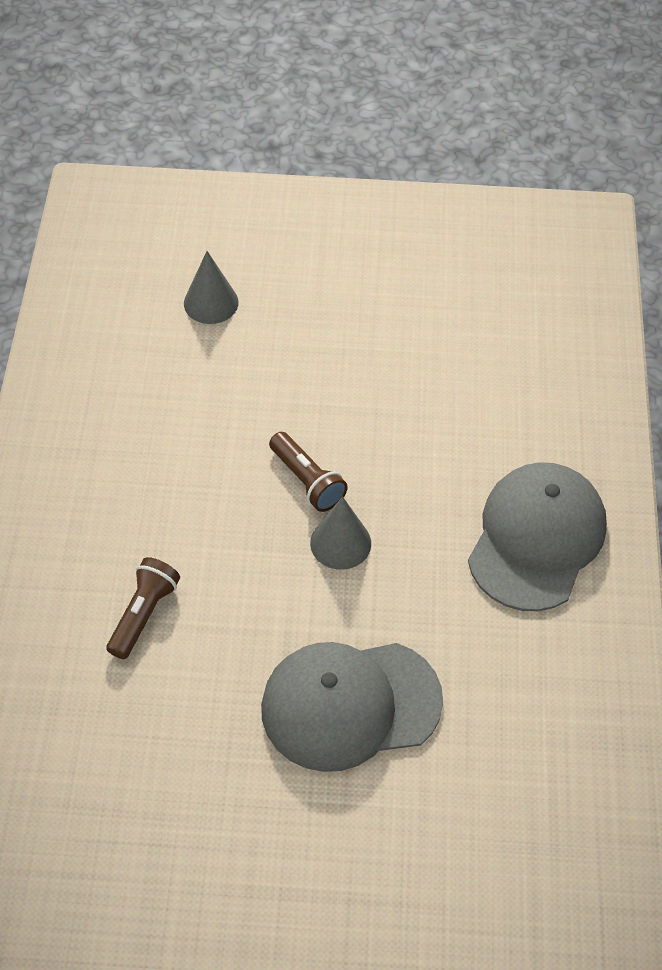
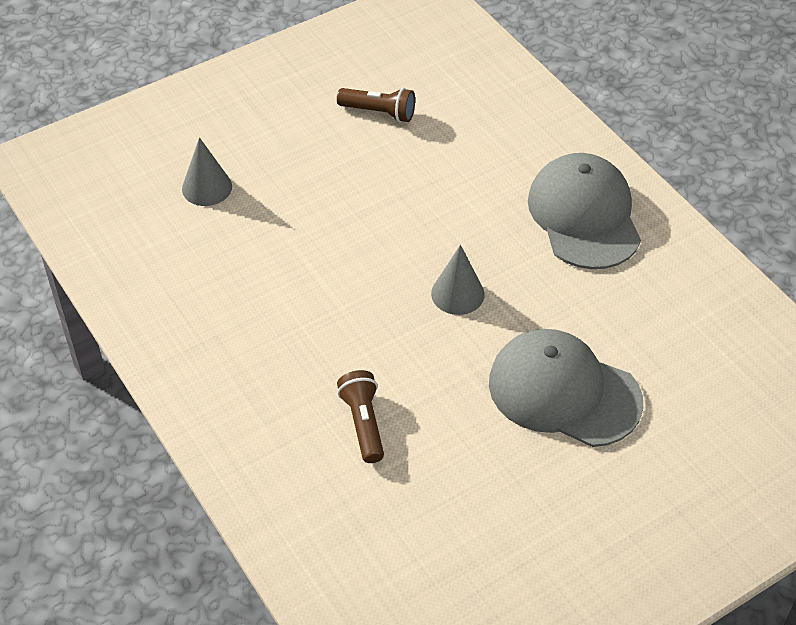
camera: 35 degrees left, 5 degrees down
(307, 481) = (395, 267): brown flashlight -> brown flashlight (379, 113)
(350, 705) = (563, 392): grey cap -> grey cap turned 75 degrees clockwise

